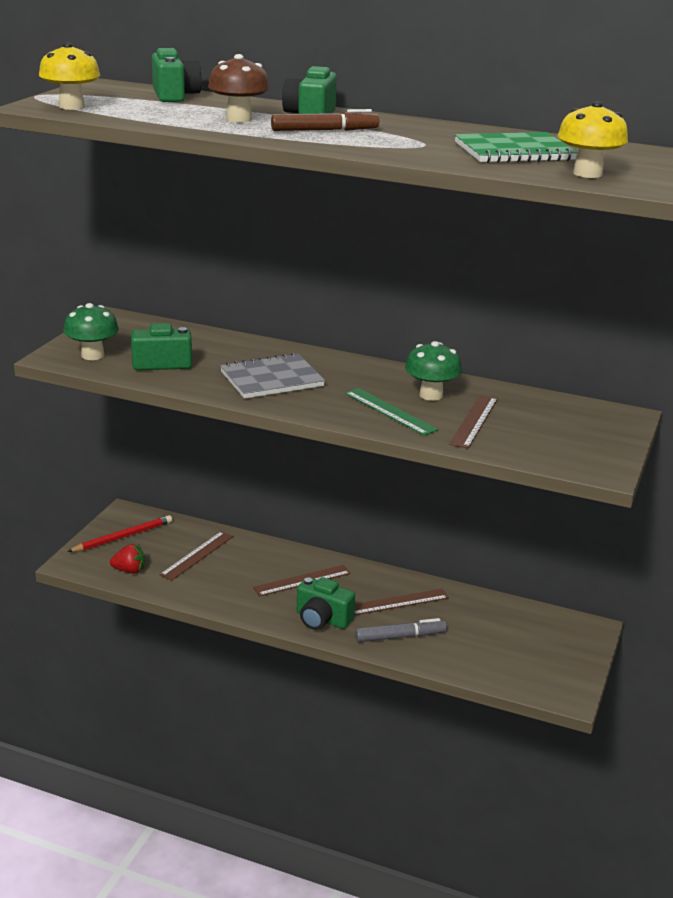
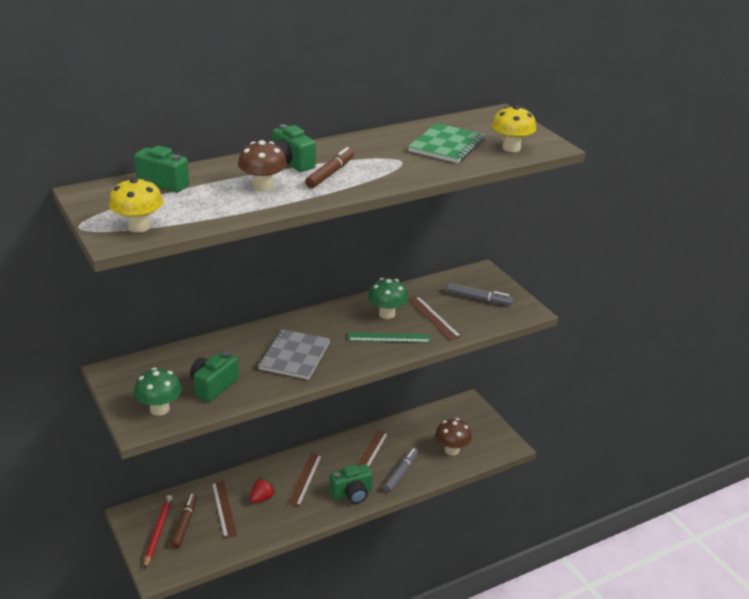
camera: 50 degrees left, 5 degrees up
(129, 570) = (201, 549): red strawberry -> red strawberry (262, 498)
(150, 545) = (185, 524): none -> brown marker
(491, 654) = (452, 450): none -> brown mushroom
(565, 432) = (478, 299): none -> grey marker

